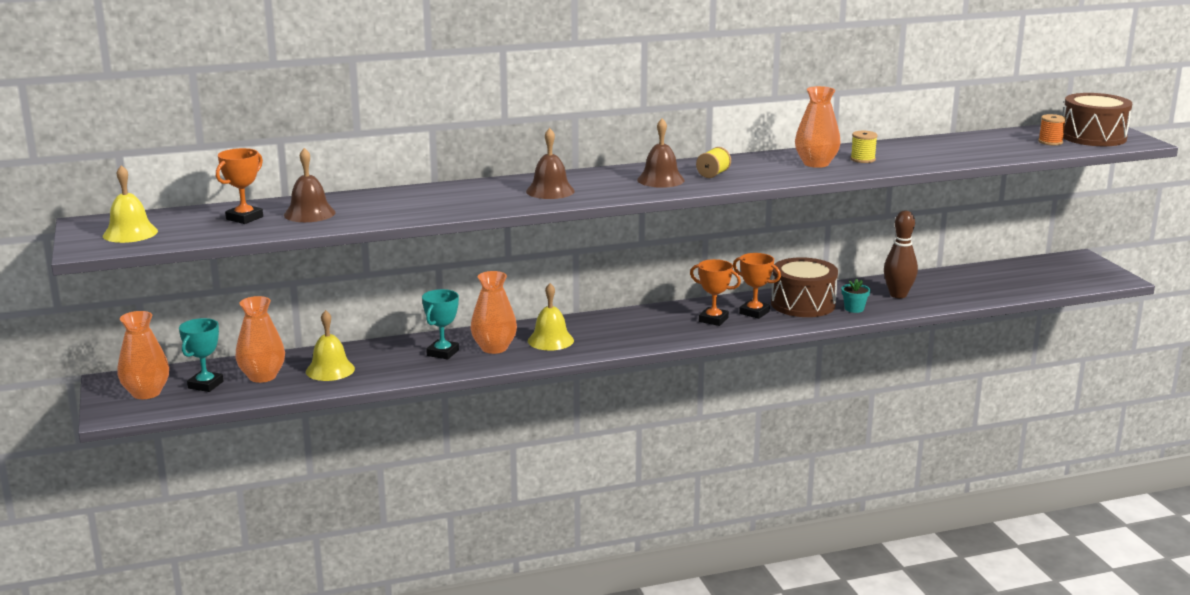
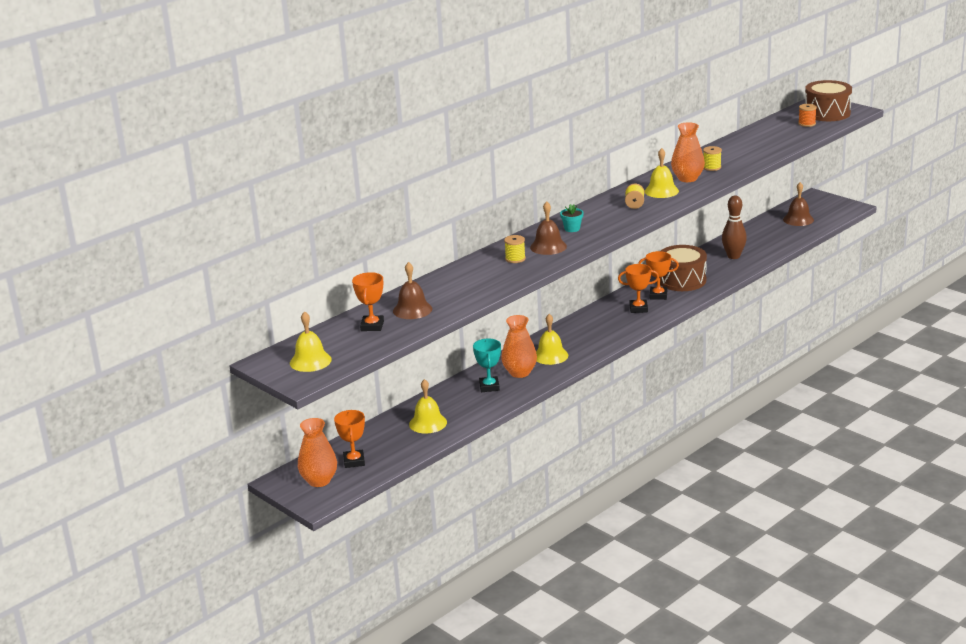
camera: 25 degrees left, 5 degrees up
(205, 385) = (354, 461): turquoise trophy -> orange trophy
(262, 376) = (386, 443): orange vase -> none
(495, 194) = (515, 259): none -> yellow spool
(660, 180) = (607, 218): brown bell -> brown bell (798, 219)
(765, 168) = (661, 191): none -> yellow bell
(854, 309) = (717, 275): turquoise flower pot -> turquoise flower pot (572, 229)

